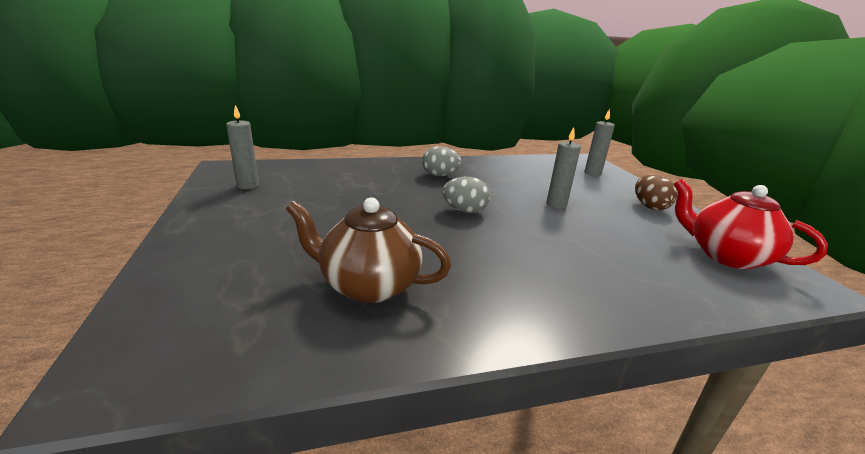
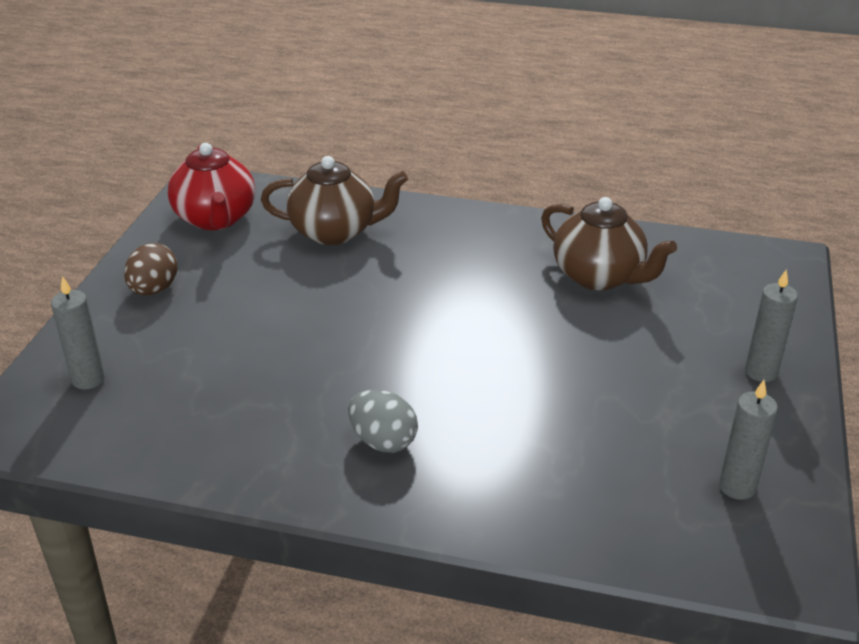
camera: 150 degrees left, 10 degrees up
(464, 211) = (424, 343): grey egg -> none
(556, 204) = (280, 324): grey candle -> grey candle (761, 372)
(633, 269) = (335, 231): none -> brown teapot

